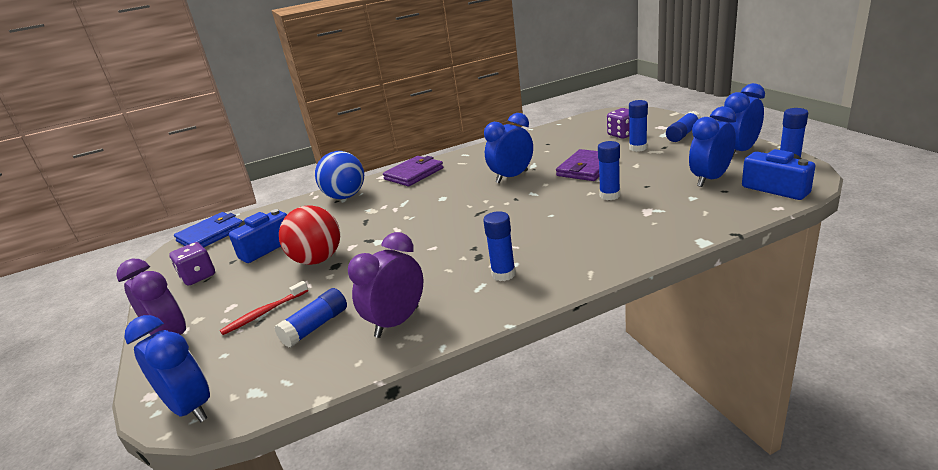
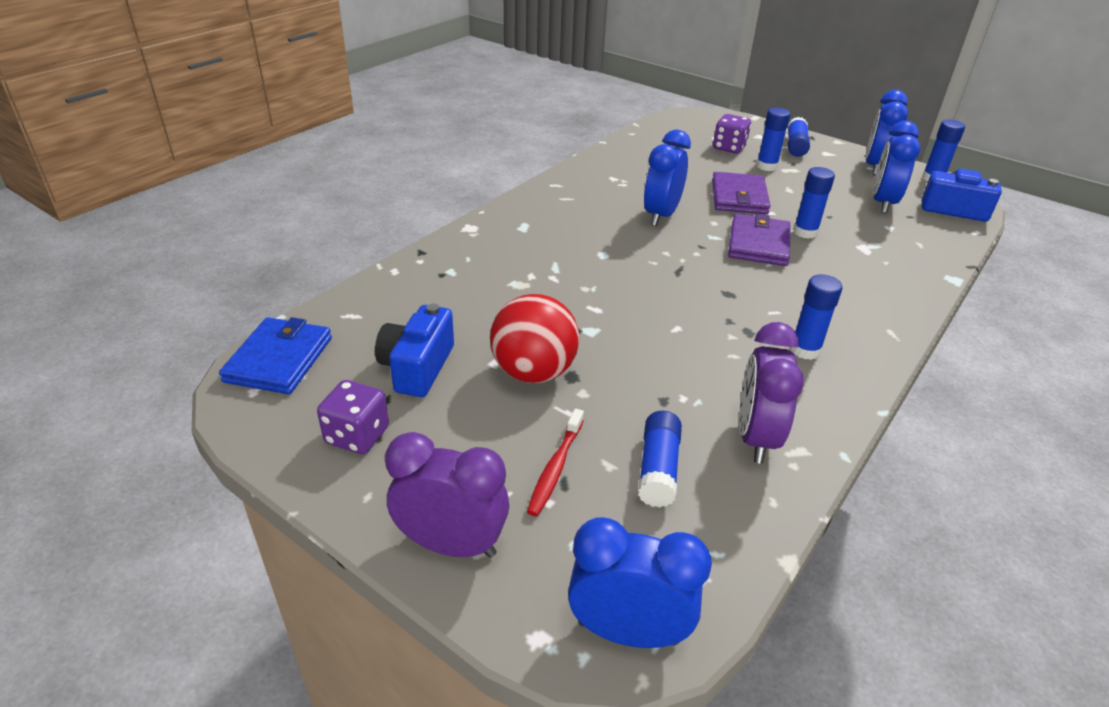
camera: 35 degrees left, 10 degrees up
(345, 196) = (449, 266): blue ball -> none
(414, 174) = (515, 220): purple wallet -> purple wallet (758, 244)

